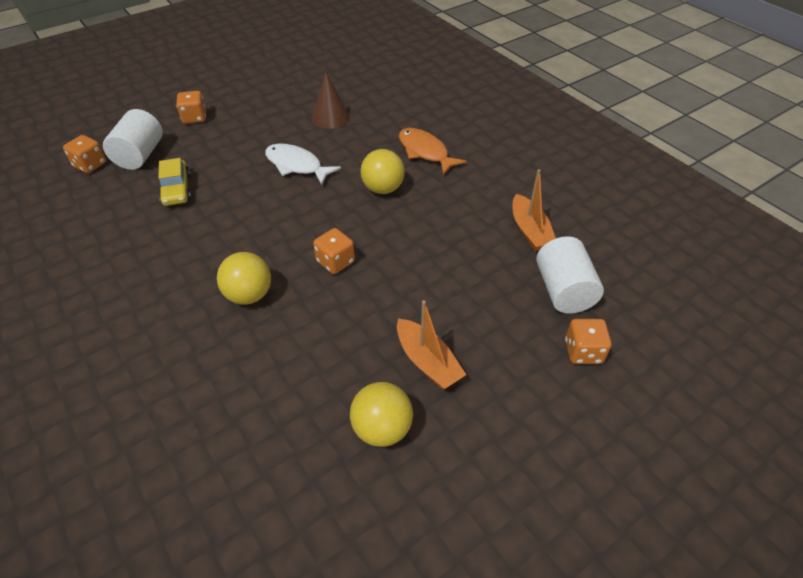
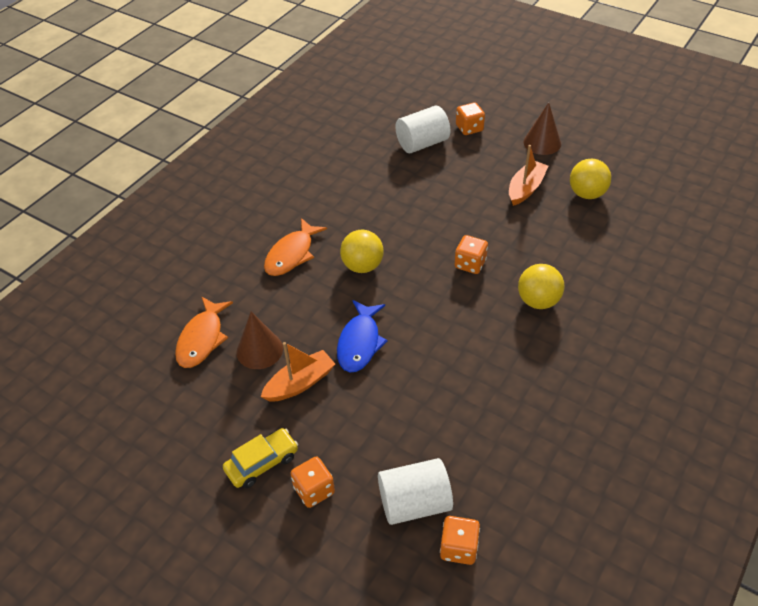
camera: 110 degrees left, 0 degrees up
(176, 190) = (451, 427): yellow car -> yellow car (262, 463)
(296, 165) = (360, 343): white fish -> blue fish
(362, 95) = (202, 339): none -> orange fish
(519, 428) = (542, 143): none -> brown cone
(529, 231) = (369, 169): orange boat -> orange boat (300, 383)

